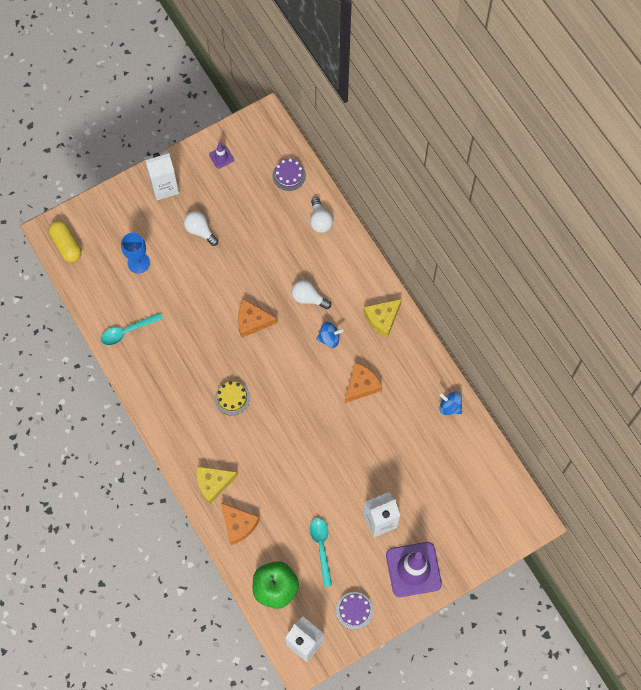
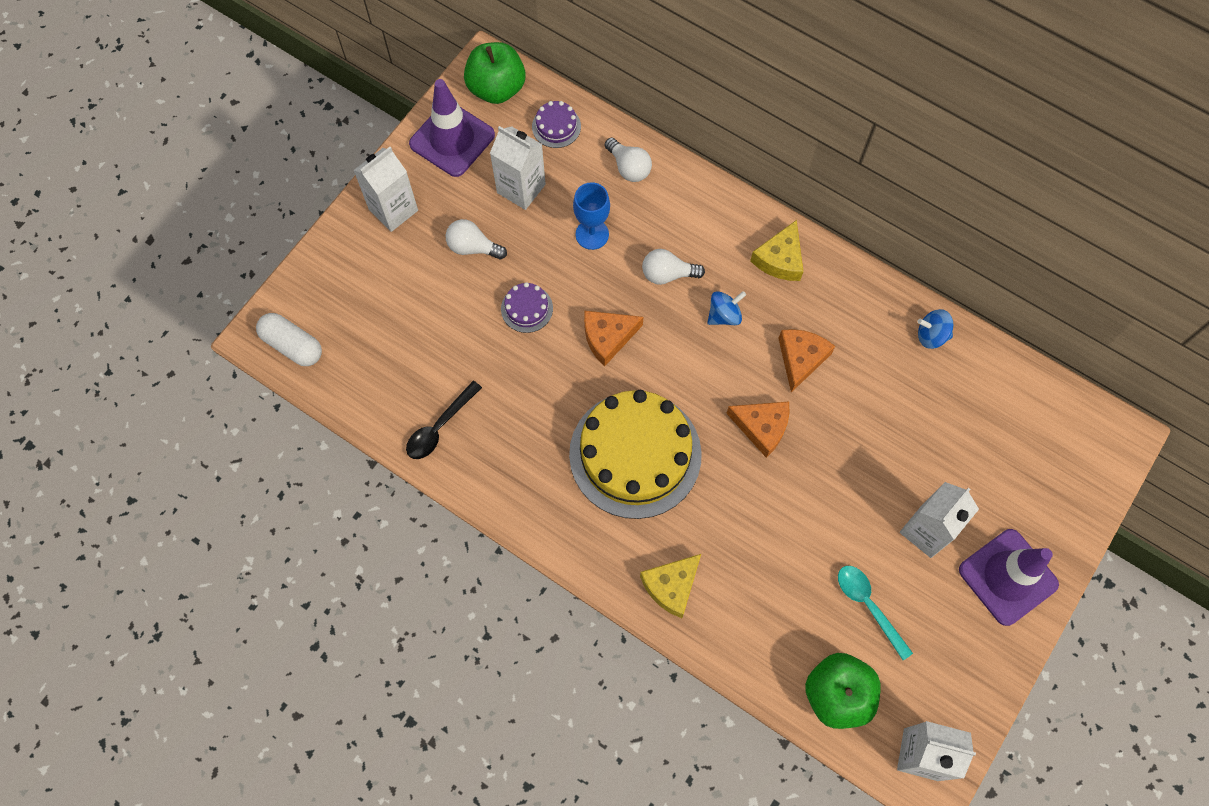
camera: 25 degrees left, 0 degrees up
(66, 245) = (292, 345): yellow capsule -> white capsule
(127, 331) = (439, 427): turquoise spoon -> black spoon
(138, 263) = (408, 326): blue goblet -> blue goblet (592, 234)
(221, 157) = (452, 139): purple traffic cone -> purple traffic cone, size x2.22
(232, 398) = (635, 454): yellow cake -> yellow cake, size x2.43
(238, 525) = (737, 628): orange cheese -> orange cheese (762, 427)
(247, 206) = (521, 188): none -> white carton
(265, 135) = (496, 88): none -> green apple
(354, 610) = (961, 673): purple cake -> purple cake (527, 308)

